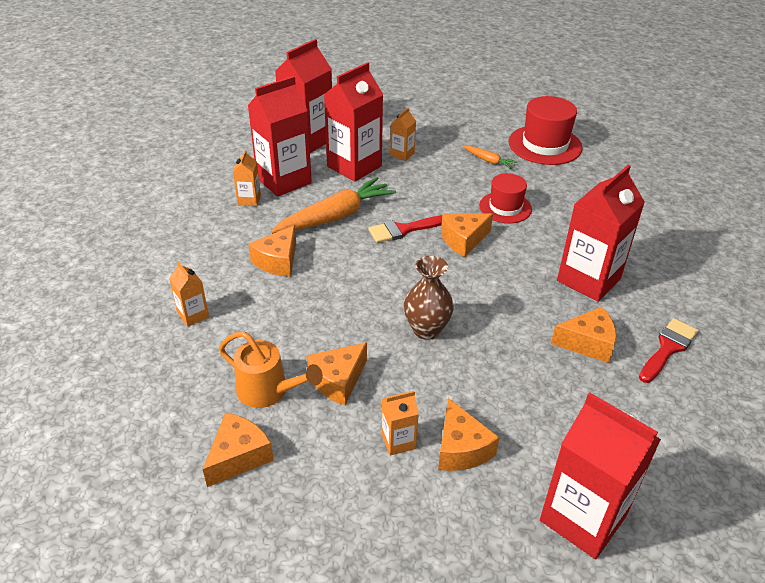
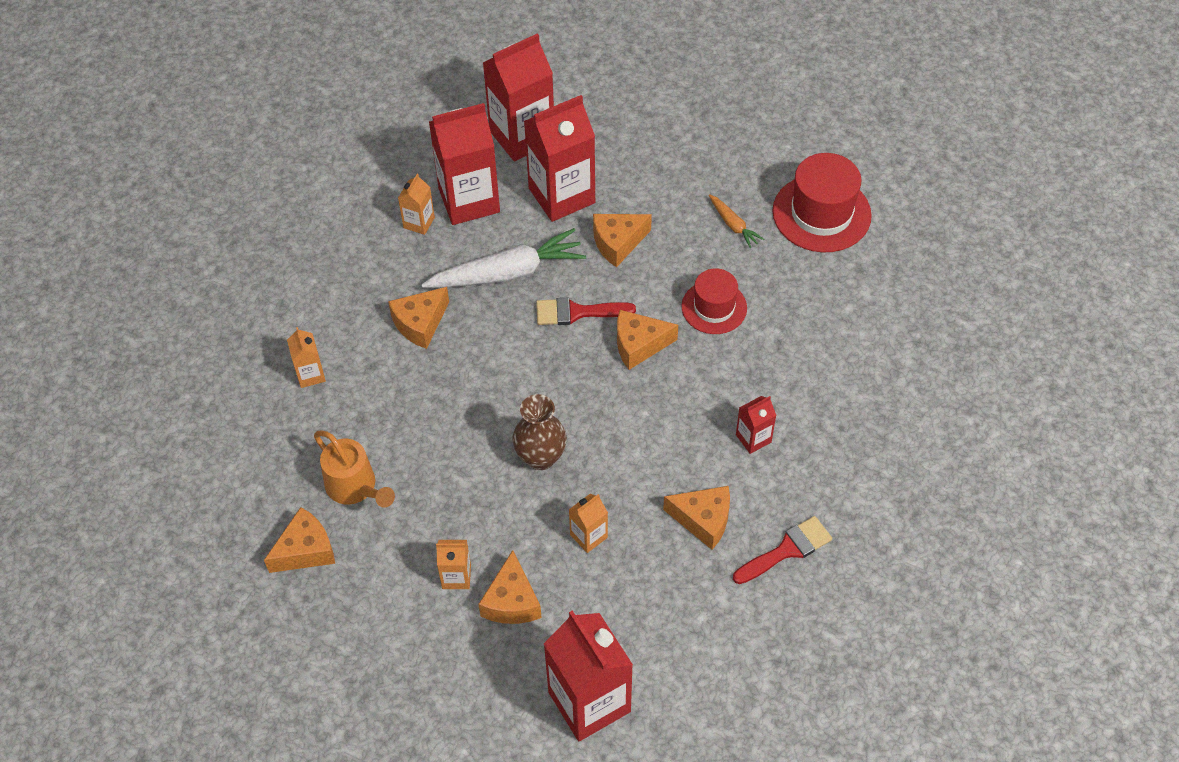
camera: 20 degrees right, 15 degrees up
(335, 216) = (507, 273): orange carrot -> white carrot
(338, 381) = (426, 494): orange cheese -> orange cheese (617, 243)
(402, 154) = (629, 188): orange carton -> orange carton (588, 536)
(588, 280) = (753, 438): red carton -> red carton, size x0.47

